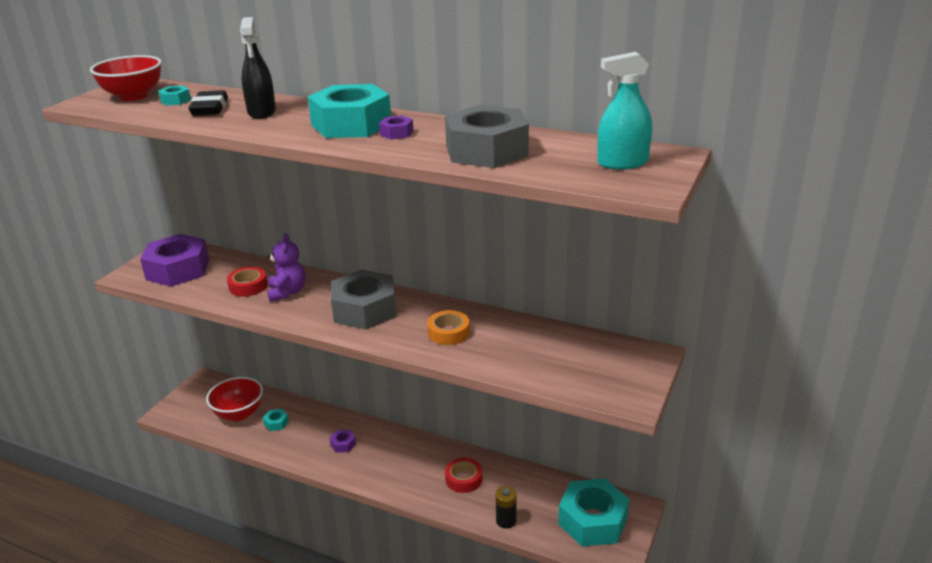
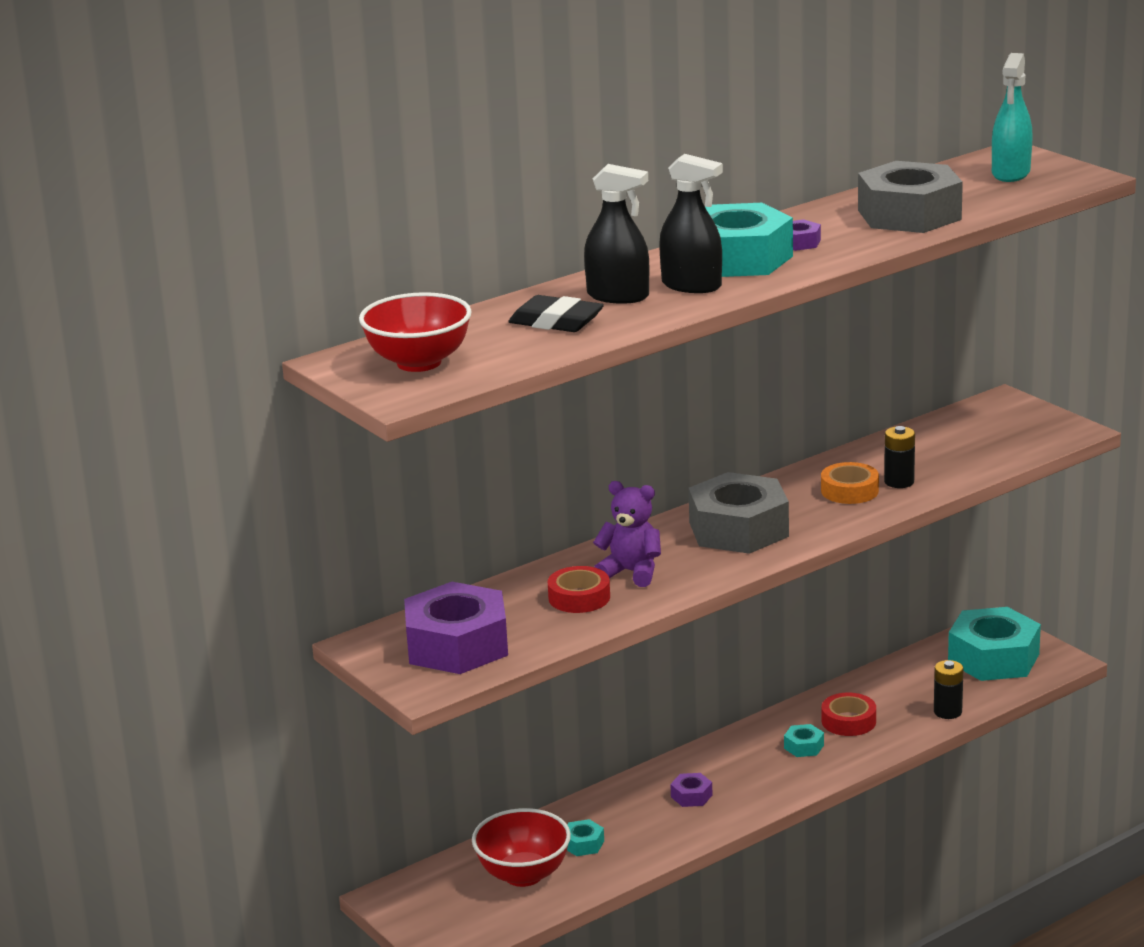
camera: 60 degrees left, 5 degrees down
(175, 100) = (485, 339): turquoise nut -> turquoise nut (803, 746)
(291, 124) = (691, 285): none -> black spray bottle
(477, 347) = (899, 482): none -> black battery

